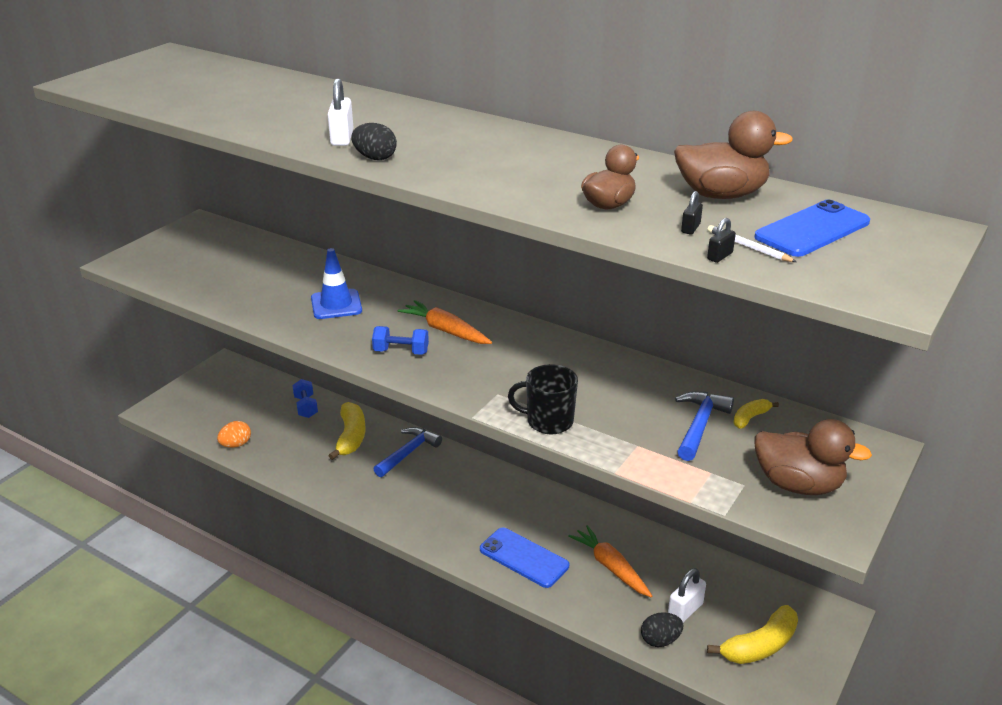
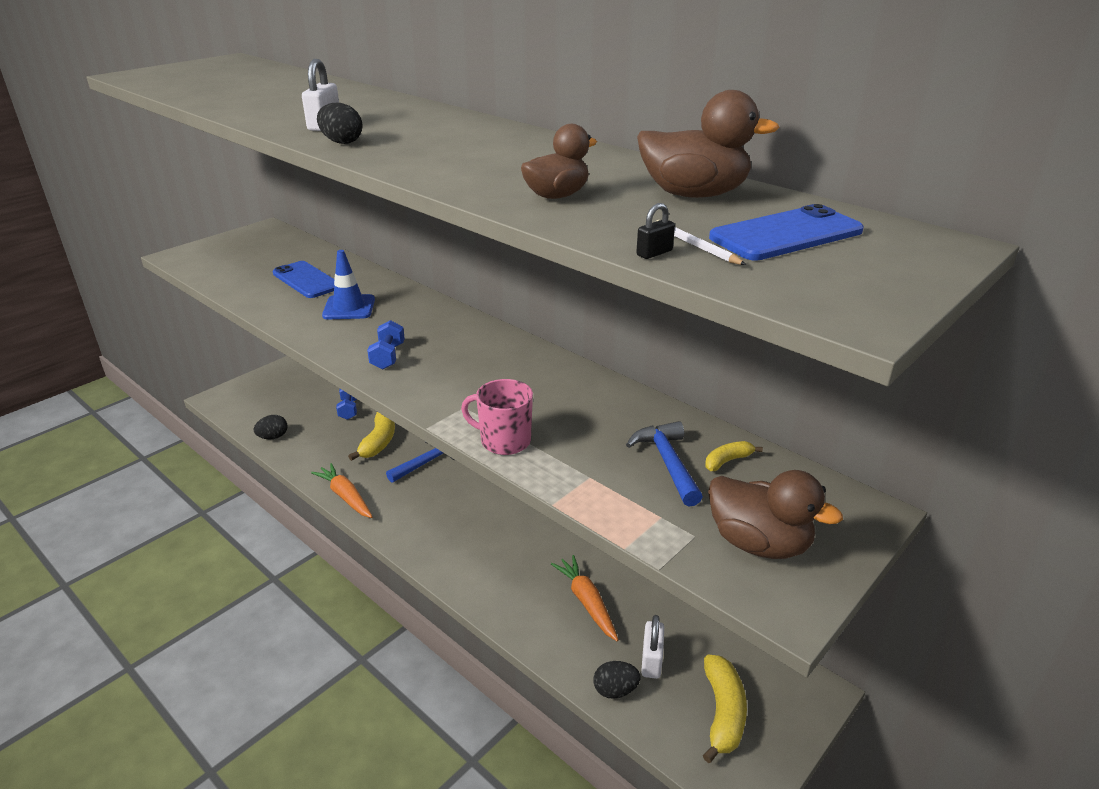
camera: 10 degrees right, 0 degrees up
(236, 444) = (273, 437): orange egg -> black egg
(401, 352) = (388, 356): blue dumbbell -> blue dumbbell turned 75 degrees clockwise
(445, 330) = (441, 341): orange carrot -> orange carrot (345, 496)
(524, 557) = (501, 580): blue phone -> blue phone (306, 280)
(548, 421) = (504, 441): black mug -> pink mug
(685, 610) = (651, 661): white padlock -> white padlock turned 45 degrees counterclockwise
(690, 228) = (637, 223): black padlock -> none
(699, 425) = (667, 463): blue hammer -> blue hammer turned 45 degrees counterclockwise
(759, 646) = (722, 713): yellow banana -> yellow banana turned 60 degrees counterclockwise

